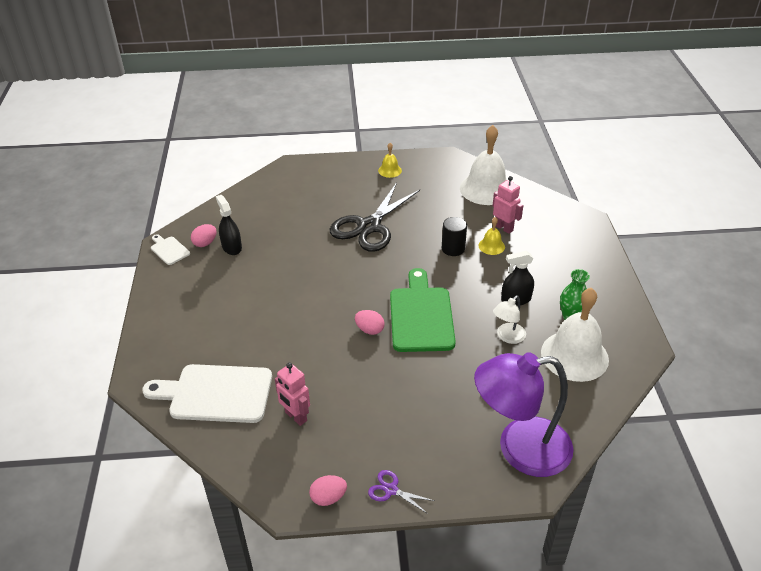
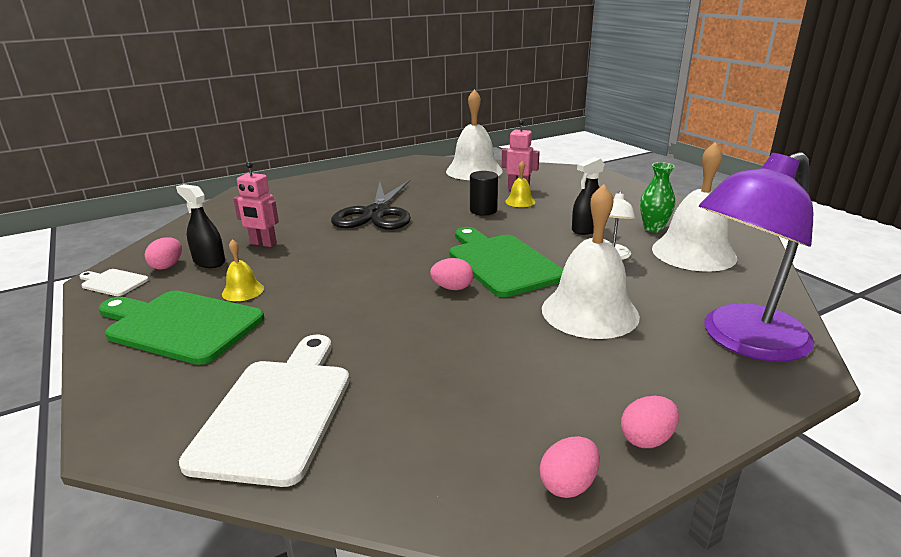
camera: 25 degrees left, 15 degrees down
(193, 305) = (180, 325): none -> green cutting board
(216, 393) = (277, 412): white cutting board -> white cutting board turned 120 degrees clockwise
(295, 417) = (428, 400): pink robot -> pink robot (263, 244)
(390, 170) = (364, 176): yellow bell -> yellow bell (243, 291)
(391, 490) = (646, 439): purple scissors -> pink egg
(442, 386) = (589, 312): none -> white bell

